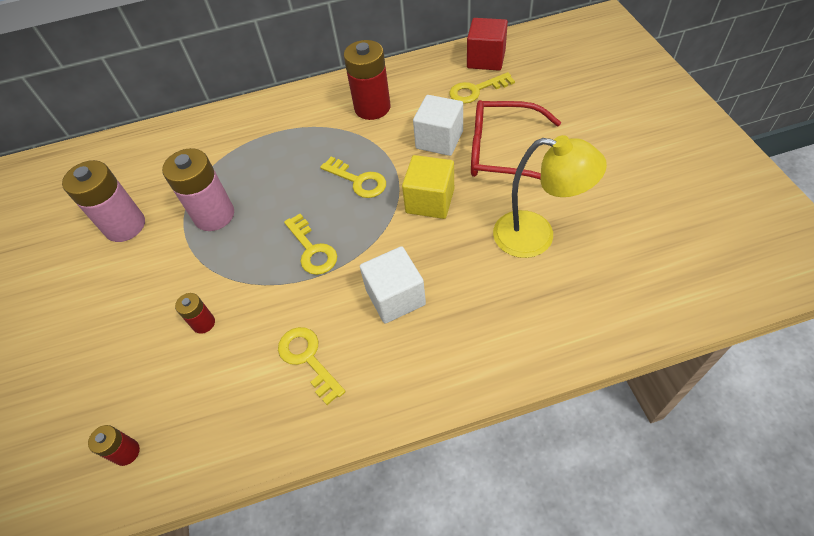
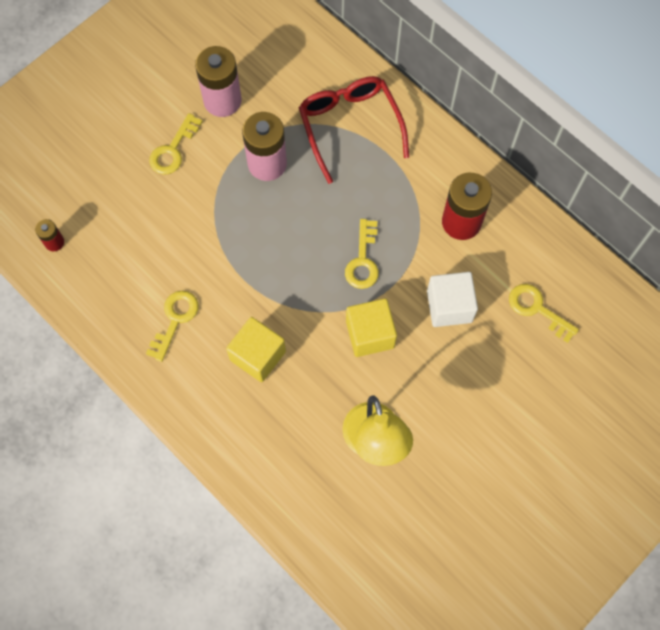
camera: 55 degrees right, 15 degrees up
(203, 323) = (167, 225): red battery -> none
(312, 249) = (271, 265): yellow key -> yellow key (173, 150)
(395, 297) = (258, 355): white cube -> yellow cube
(486, 59) = (592, 297): red cube -> none
(502, 152) = (461, 372): red glasses -> red glasses (350, 126)

